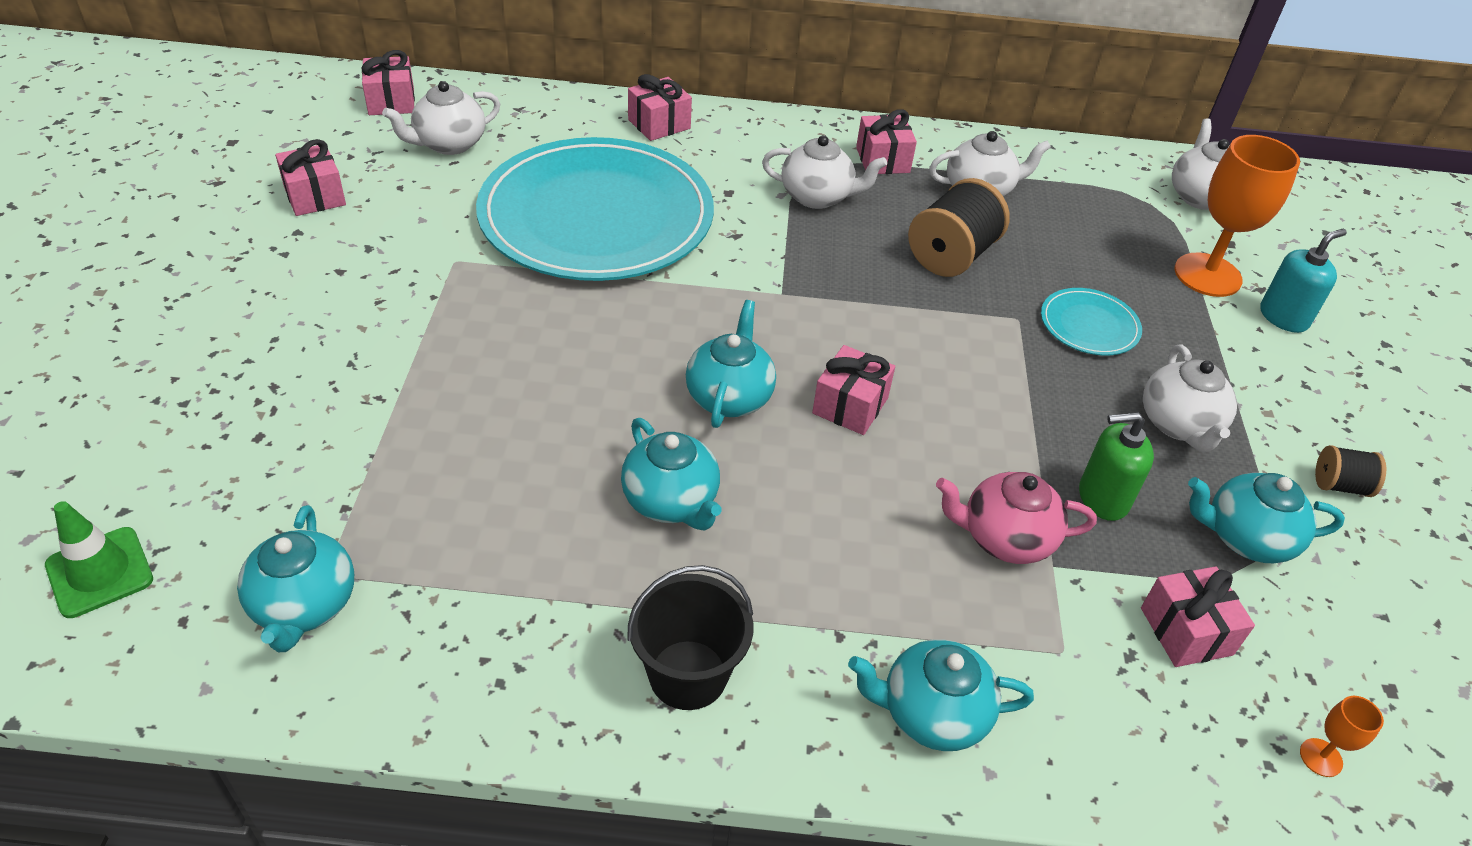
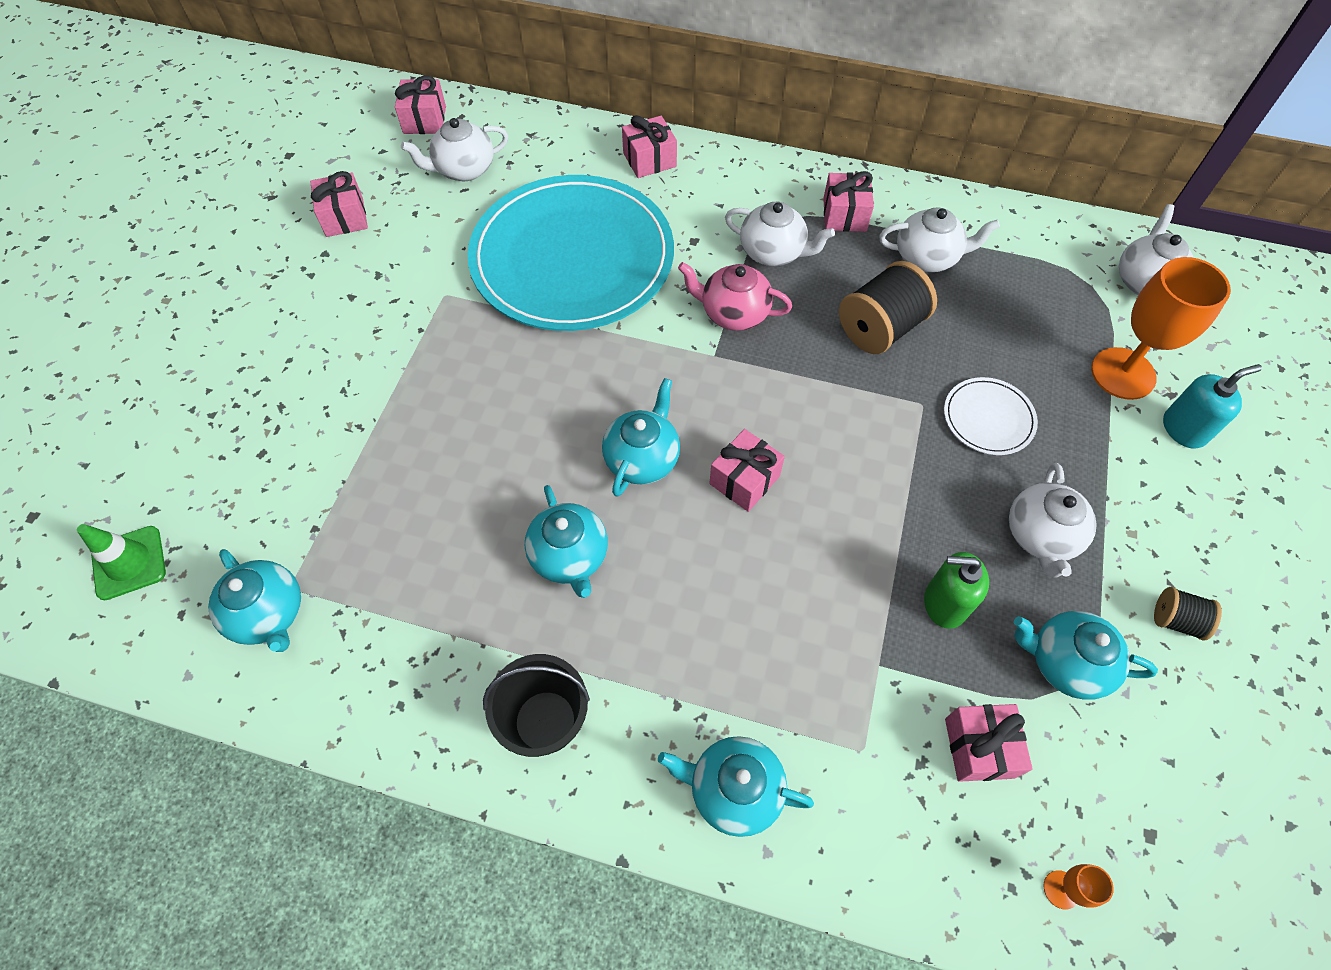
camera: 15 degrees right, 15 degrees up
(304, 606) = (269, 614): turquoise teapot -> turquoise teapot turned 45 degrees counterclockwise
(1005, 538) = (844, 632): pink teapot -> pink teapot (733, 313)
(1089, 325) = (988, 418): turquoise plate -> white plate

